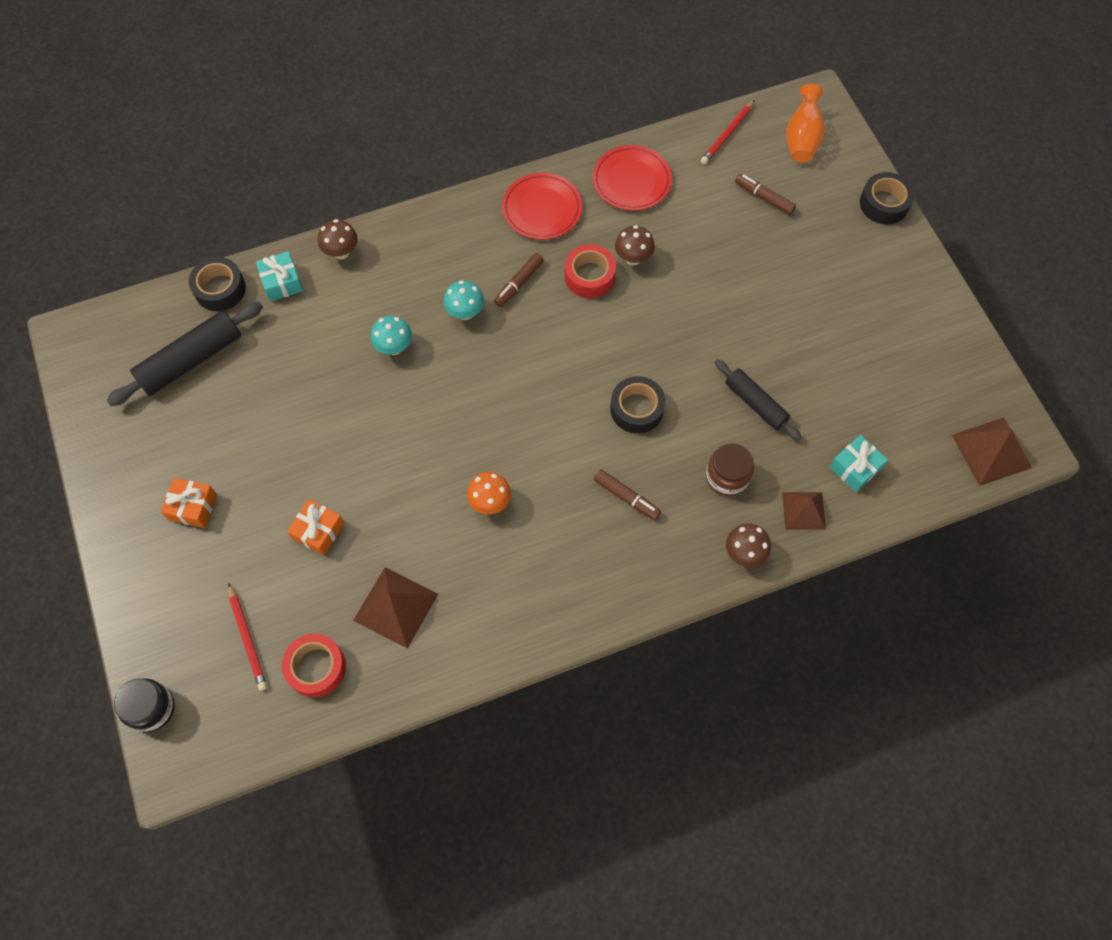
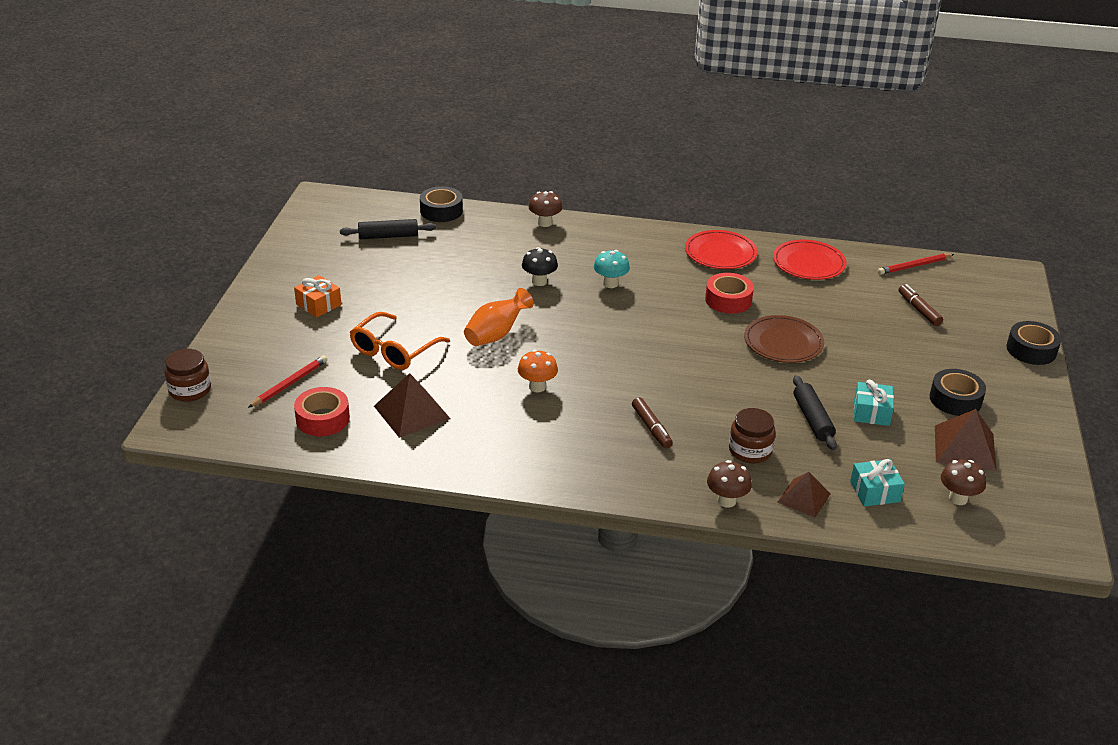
camera: 30 degrees right, 30 degrees down
(151, 708) = (190, 390): black jar -> brown jar
(191, 360) = (388, 236): black rolling pin -> black rolling pin, size x0.65
(248, 638) = (290, 383): red pencil -> red pencil turned 150 degrees counterclockwise
(282, 282) = (488, 222): turquoise gift -> turquoise gift (871, 412)
(318, 531) = (394, 351): orange gift -> orange glasses
(394, 347) = (539, 281): turquoise mushroom -> black mushroom
(519, 283) = (666, 284): brown marker -> none
(633, 258) = (774, 303): brown mushroom -> brown mushroom (958, 498)
(636, 409) = (704, 383): black tape -> black tape (955, 399)
(673, 311) = (783, 343): none -> brown plate
(802, 139) = (981, 290): orange vase -> orange vase (496, 334)
(991, 451) = (1022, 534): brown pyramid -> brown pyramid (965, 448)

